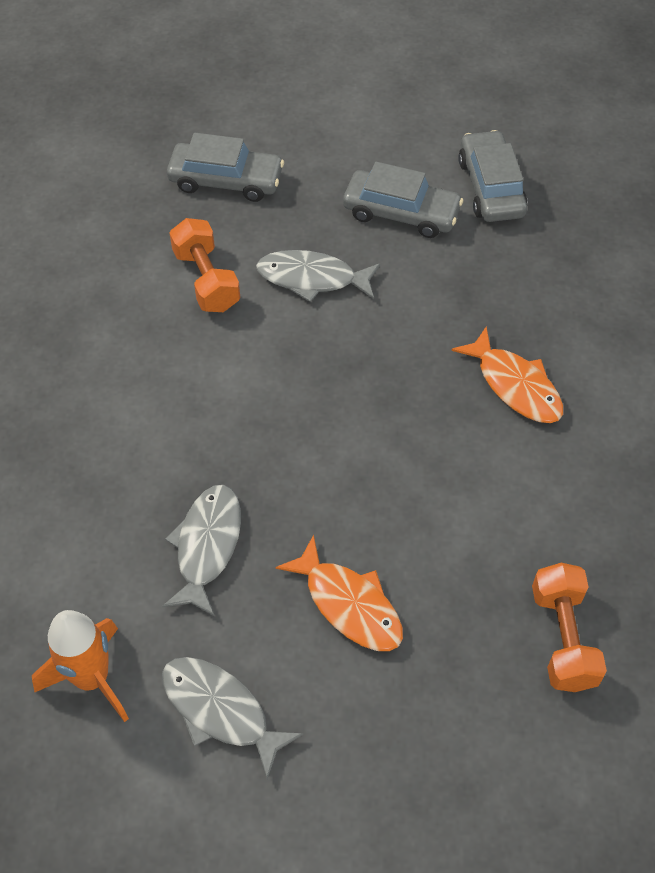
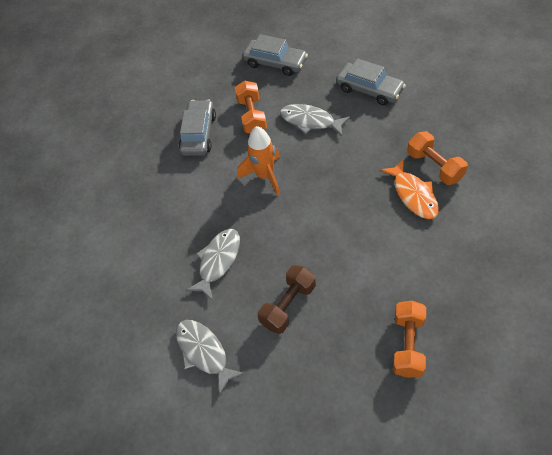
camera: 20 degrees right, 0 degrees up
(92, 678) = (141, 323): orange rocket -> orange rocket (265, 176)
(349, 604) = (288, 305): orange fish -> brown dumbbell
(491, 187) = (426, 79): grey car -> grey car (199, 134)
(538, 333) = (434, 166): none -> orange dumbbell

